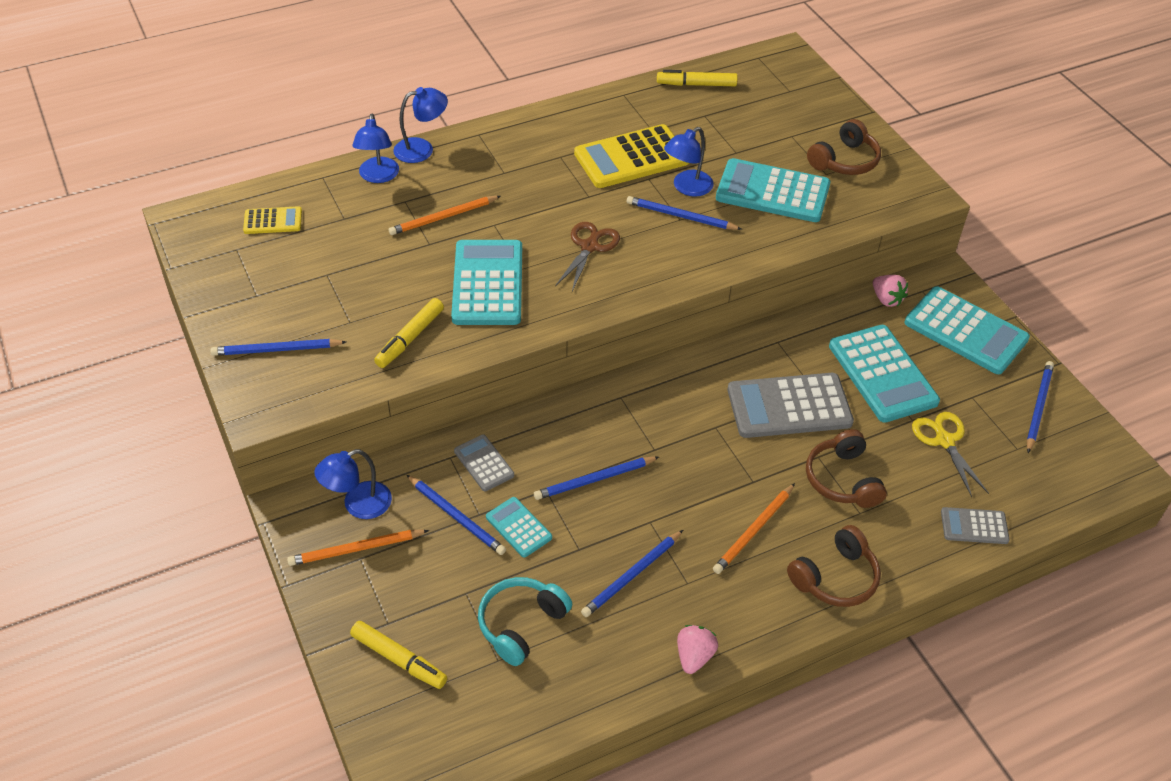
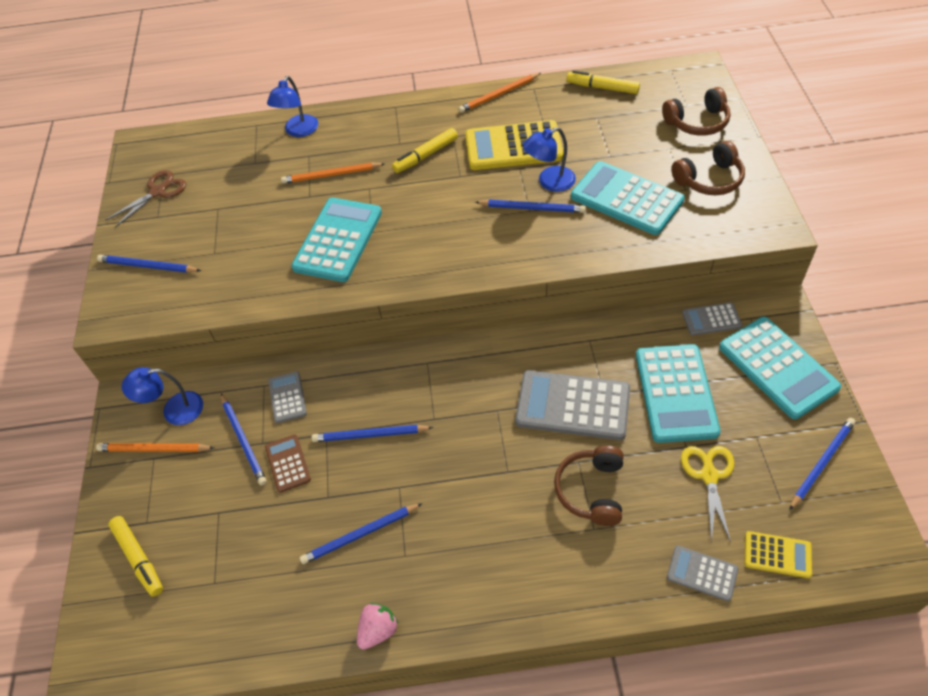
camera: 25 degrees right, 5 degrees up
(273, 221) = (201, 156): yellow calculator -> yellow calculator (777, 554)
(410, 338) = (252, 277): yellow marker -> yellow marker (425, 155)
(422, 149) = (344, 113): blue lamp -> none
(518, 527) = (288, 463): turquoise calculator -> brown calculator
(521, 624) = (248, 554): turquoise headphones -> none
(589, 247) = (438, 222): brown scissors -> brown scissors (157, 192)
(681, 216) = (531, 208): blue pencil -> blue pencil turned 150 degrees clockwise
(754, 530) = (487, 520): orange pencil -> orange pencil (499, 95)
(835, 578) = (541, 589): brown headphones -> brown headphones (697, 122)
(886, 299) = (711, 319): pink strawberry -> grey calculator

